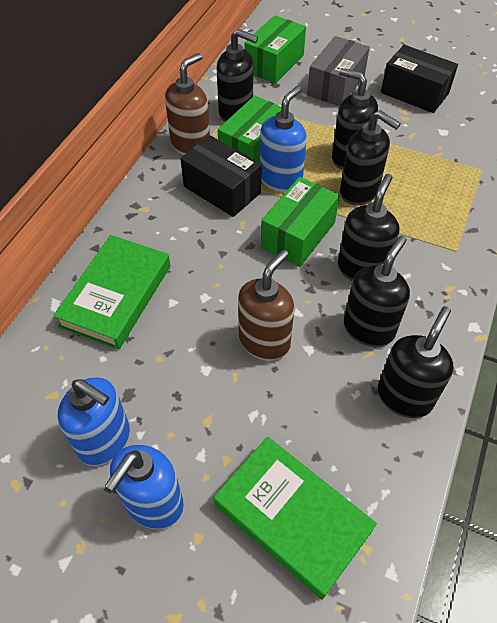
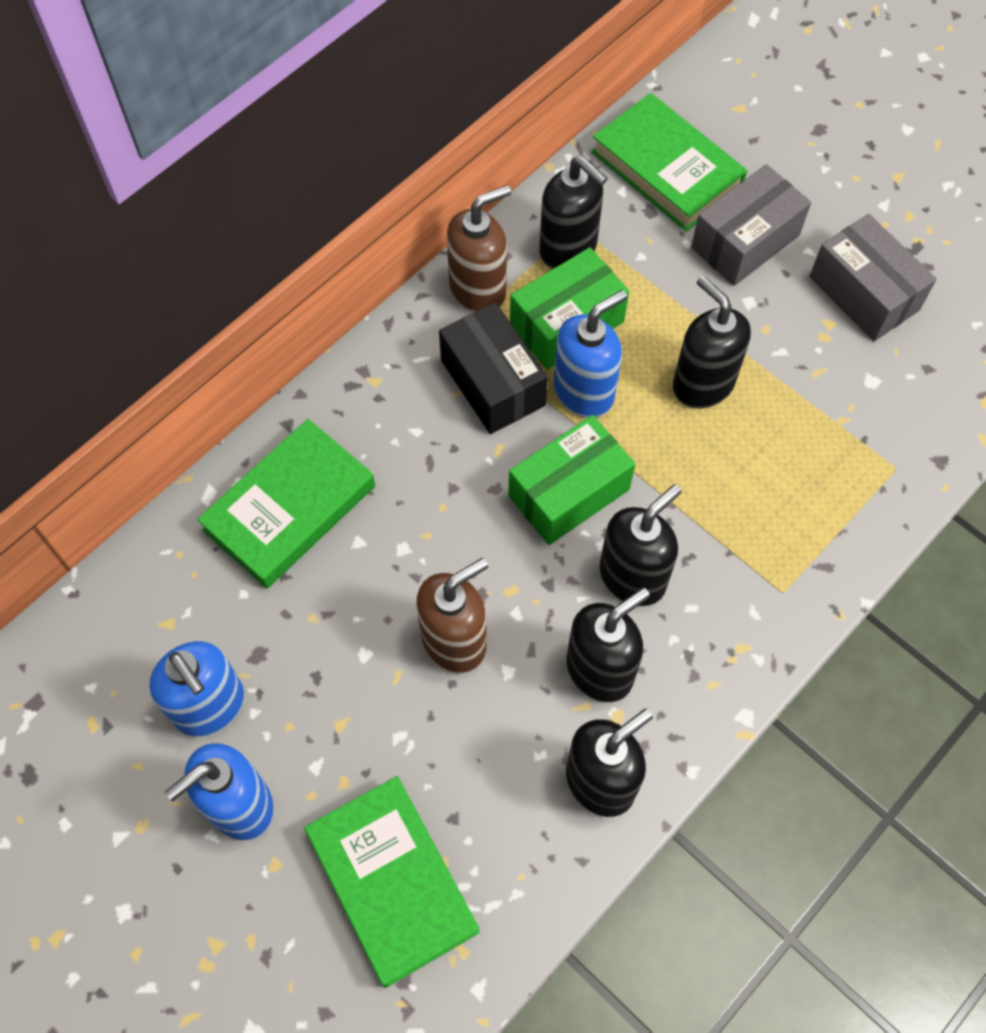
camera: 20 degrees right, 10 degrees up
(274, 63) = (666, 169): green box -> green book
(359, 192) = (689, 449): black soap dispenser -> none
(414, 93) = (864, 293): black box -> grey box

